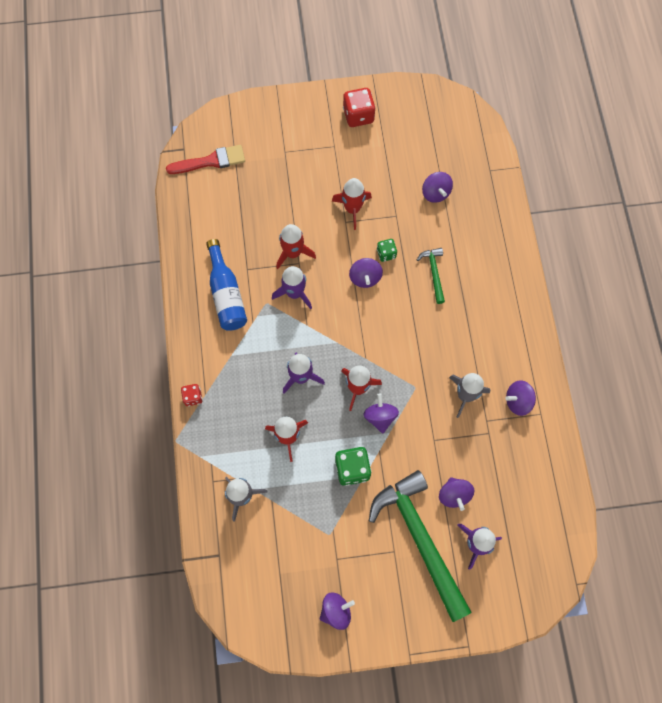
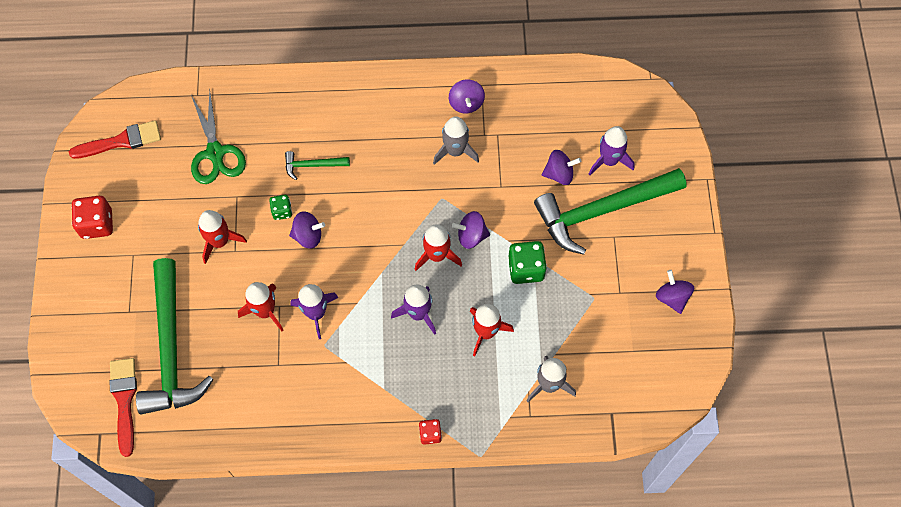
camera: 85 degrees left, 5 degrees down
(226, 294) = (307, 390): blue bottle -> none
(255, 187) = (170, 349): none -> green hammer
(435, 193) = (215, 152): purple spinning top -> green scissors
(436, 120) = (121, 141): none -> red brush

